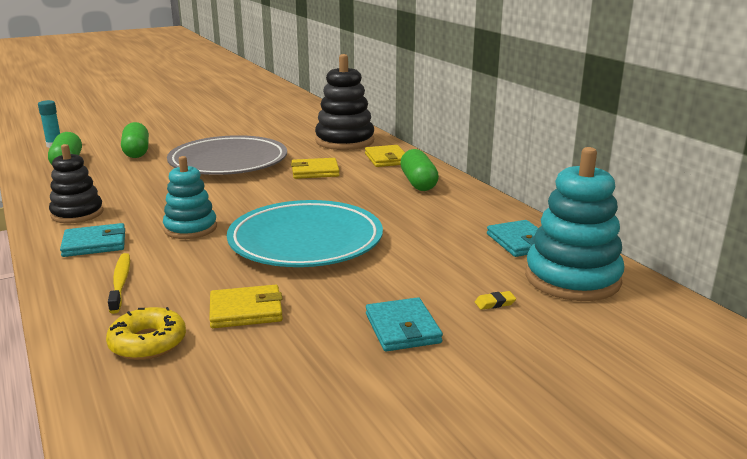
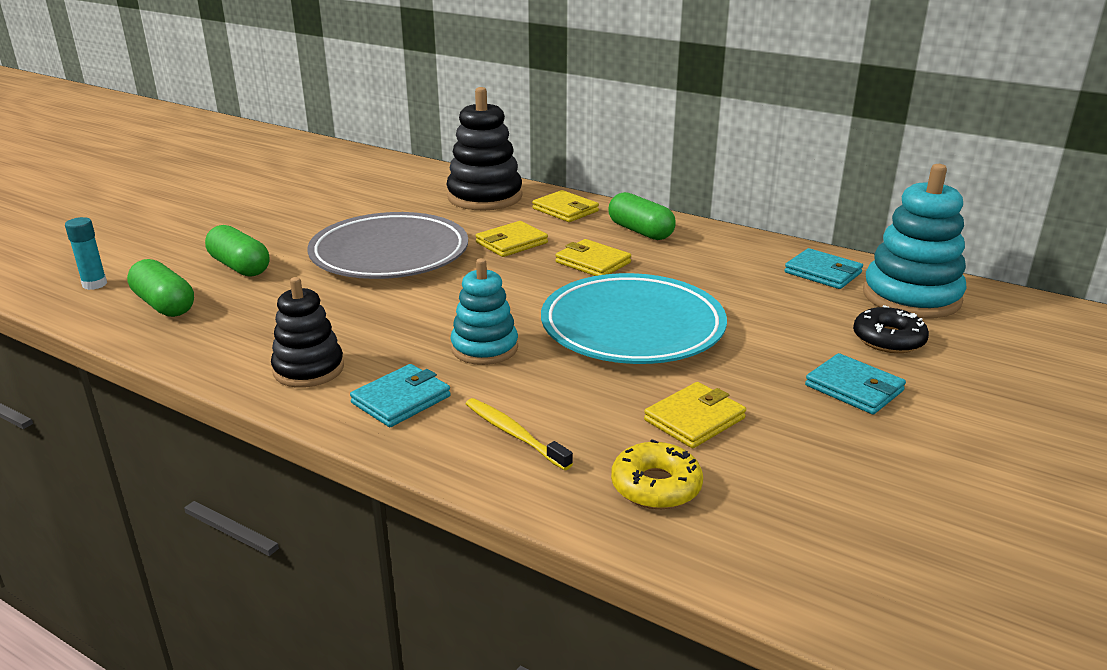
camera: 30 degrees left, 5 degrees up
(349, 195) = (593, 262): none -> yellow wallet
(495, 303) = (888, 339): yellow eraser -> black donut

